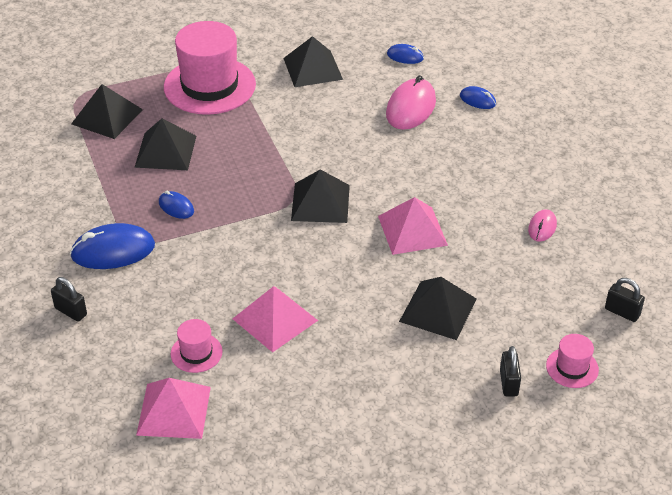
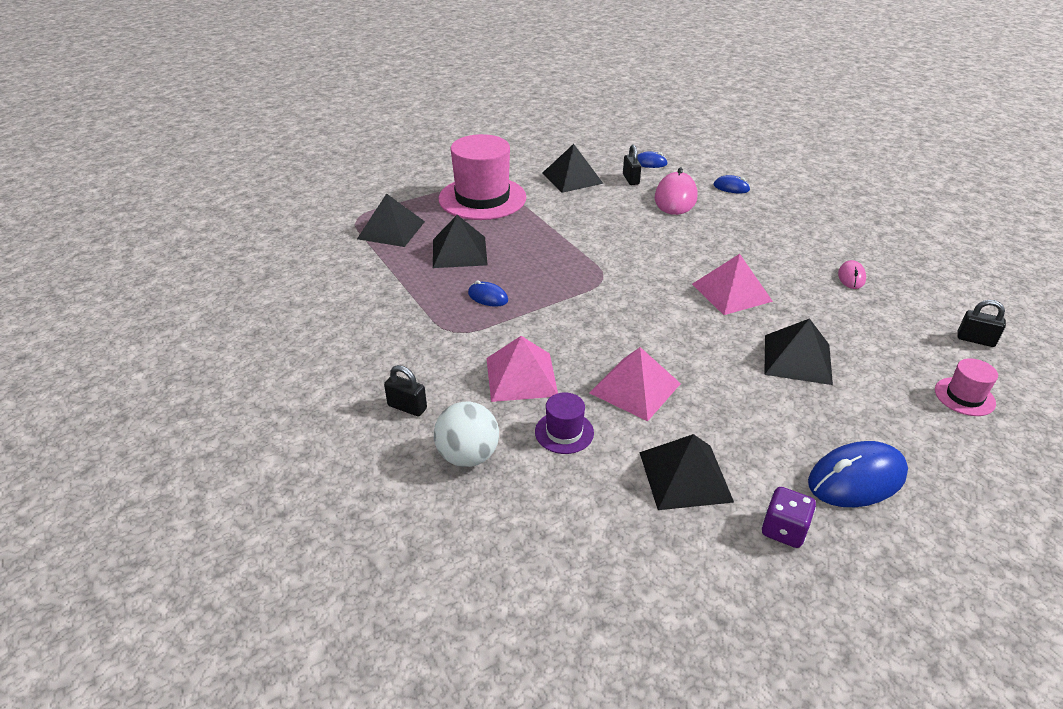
camera: 10 degrees left, 5 degrees down
(108, 363) = (468, 456): none -> white ball
(113, 251) = (435, 343): blue mouse -> blue mouse (856, 479)
(173, 410) = (563, 499): pink pyramid -> pink pyramid (521, 376)
(196, 353) = (564, 432): pink hat -> purple hat
(320, 202) = (630, 278): black pyramid -> black pyramid (685, 476)
(342, 461) = (784, 530): none -> purple dice
(508, 383) = (912, 420): black padlock -> black padlock (631, 179)

